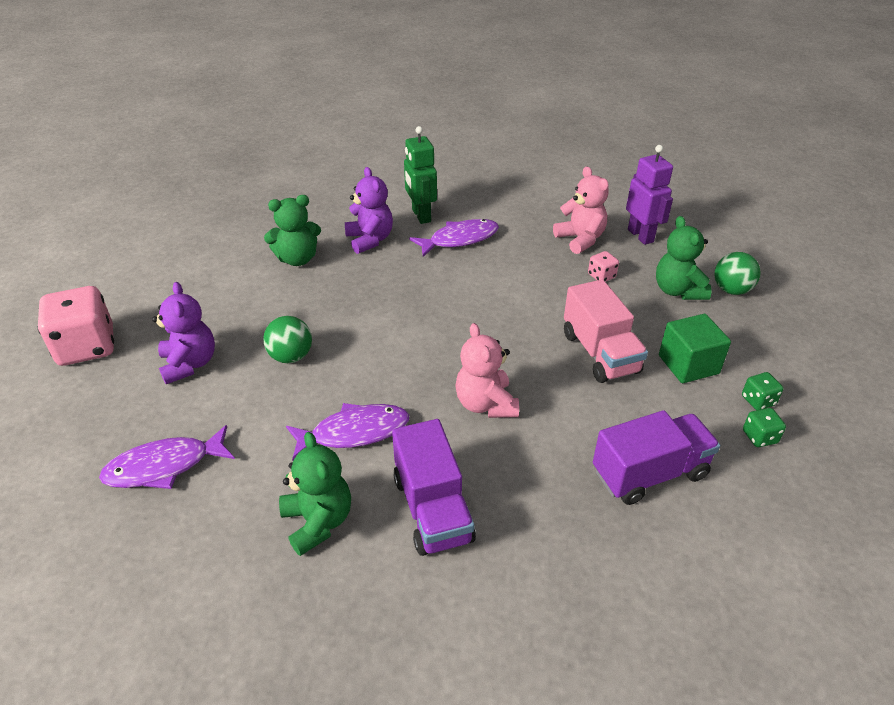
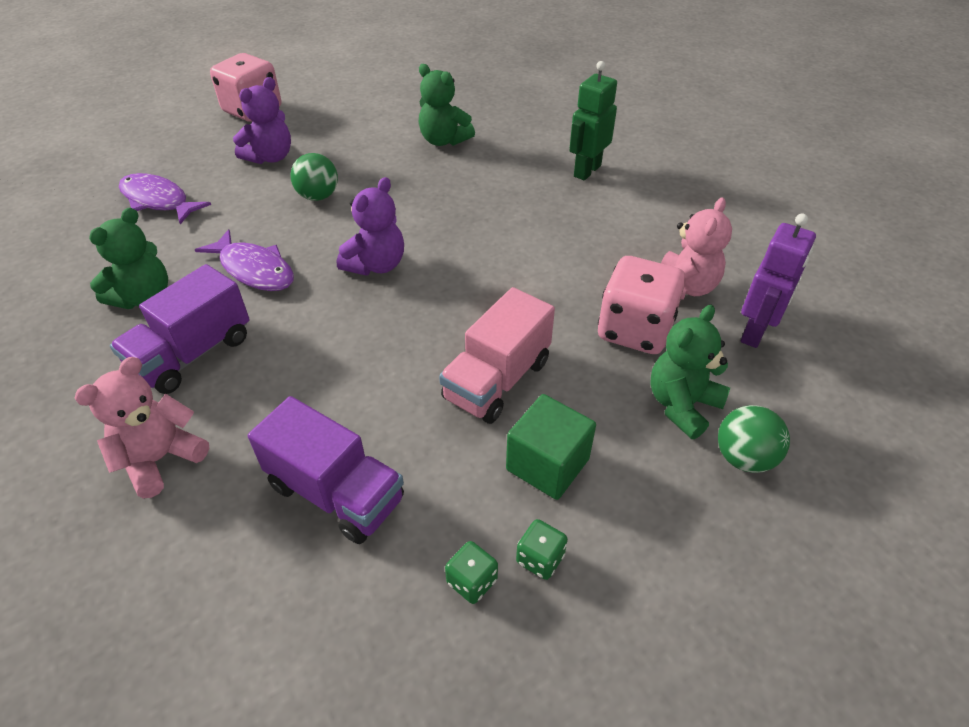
camera: 55 degrees right, 5 degrees up
(370, 240) = (513, 161): purple teddy bear -> purple teddy bear (376, 265)
(459, 239) = (578, 209): purple fish -> none
(486, 404) = (348, 330): pink teddy bear -> pink teddy bear (161, 459)
(601, 276) = (635, 330): pink dice -> pink dice, size x2.25

